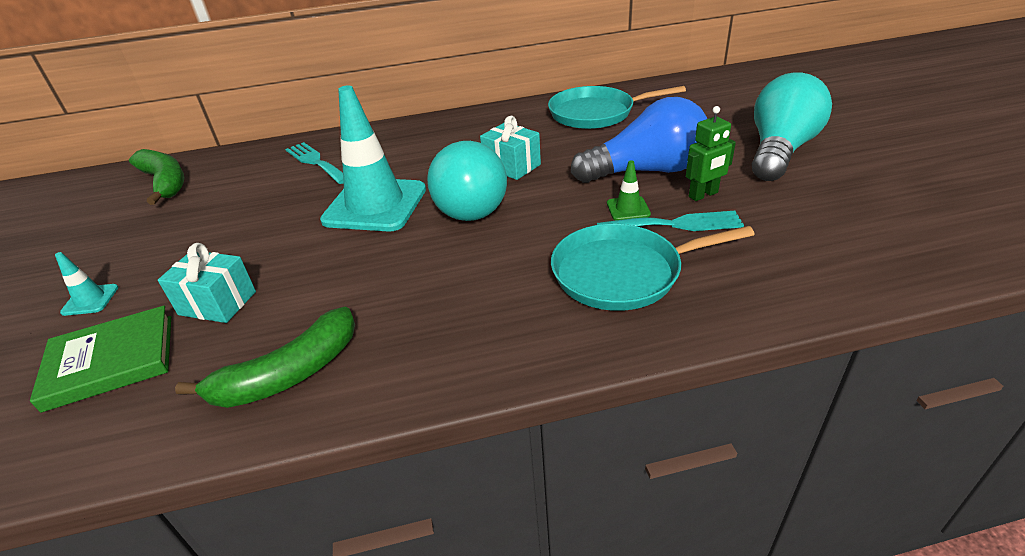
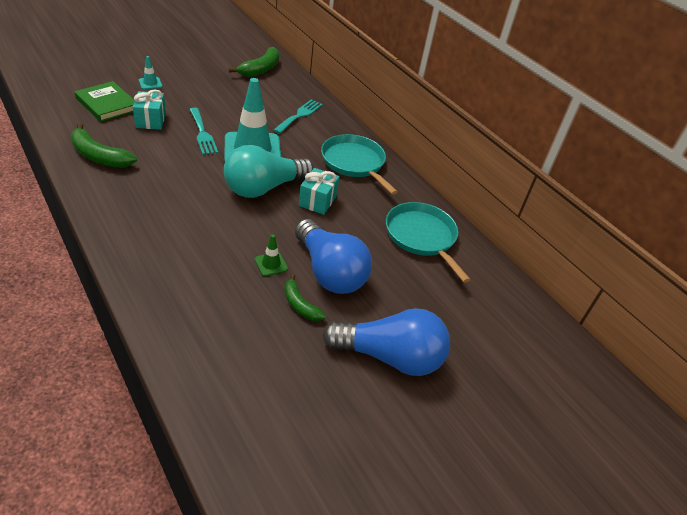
camera: 60 degrees right, 5 degrees up
(622, 273) = (193, 265): turquoise pan -> turquoise pan (354, 163)
(676, 224) = (255, 290): turquoise fork -> turquoise fork (202, 133)
(703, 195) = (300, 305): green robot -> green banana
(779, 151) = (389, 356): turquoise light bulb -> blue light bulb

